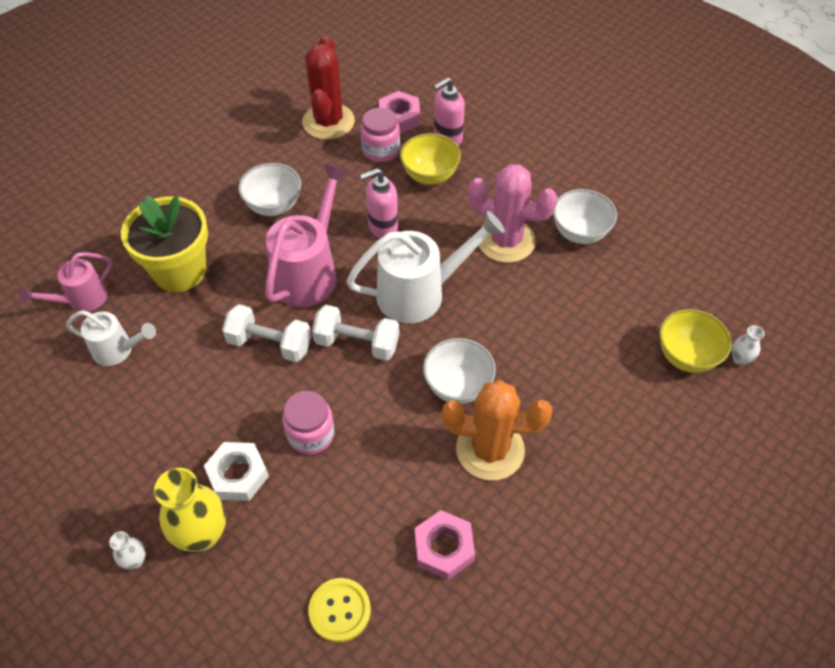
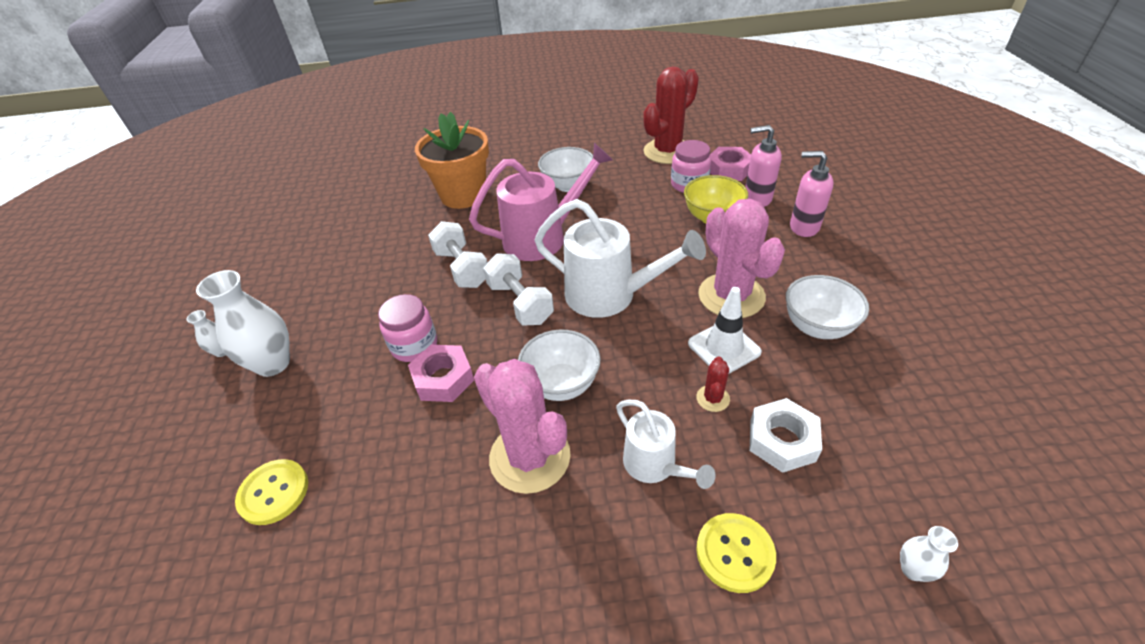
camera: 45 degrees right, 10 degrees down
(81, 300) = (392, 184): pink watering can -> none
(118, 350) = (374, 221): white watering can -> white watering can (655, 466)
(179, 271) = (463, 195): yellow flower pot -> orange flower pot
(202, 534) = (273, 364): yellow vase -> white vase
(238, 475) = (339, 340): white nut -> white nut (782, 440)
(382, 227) = (632, 235): pink soap dispenser -> pink soap dispenser (803, 227)
(443, 548) = (398, 510): pink nut -> pink nut (443, 378)
(490, 449) = (530, 457): orange cactus -> pink cactus
(537, 286) = (724, 348): none -> white traffic cone
(562, 328) = (713, 398): none -> red cactus
(656, 416) = (735, 553): none -> yellow button
(686, 356) = (836, 516): yellow bowl -> none

